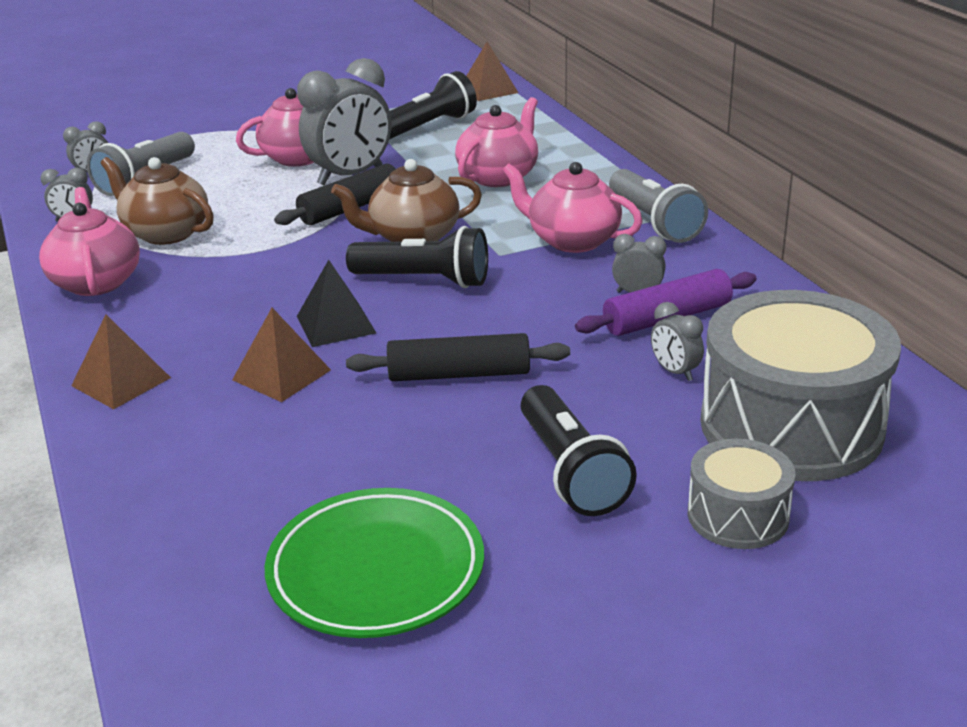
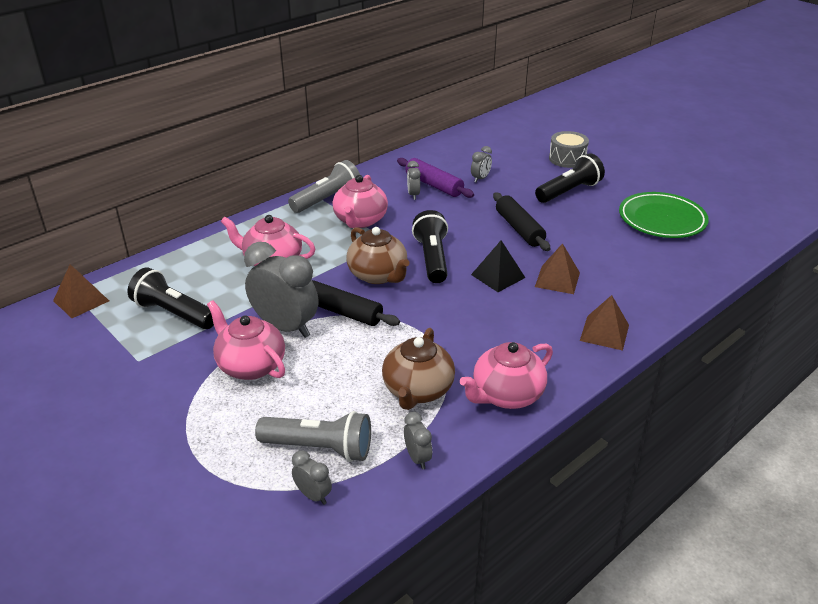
camera: 110 degrees left, 5 degrees up
(791, 426) = (503, 153): grey drum -> none

